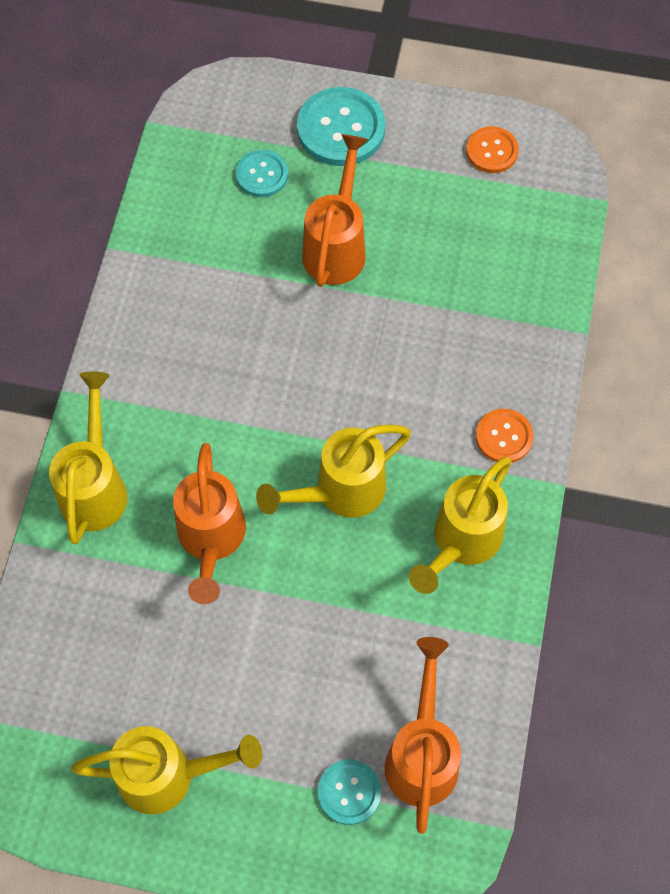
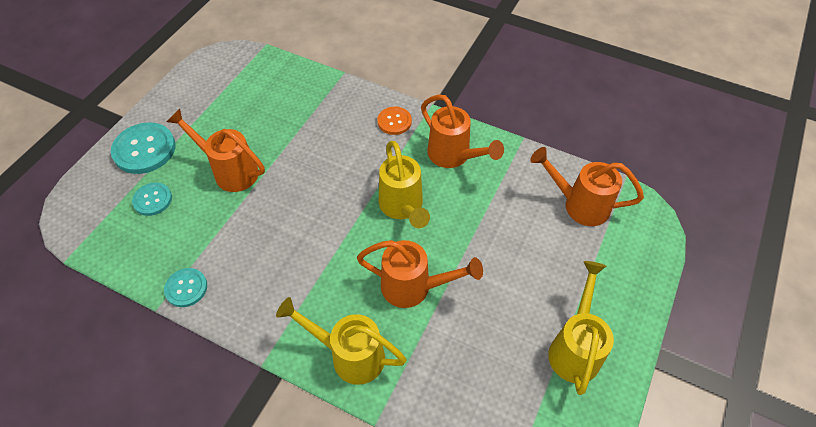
camera: 75 degrees left, 10 degrees down
(349, 792) = (598, 246): turquoise button -> turquoise button (186, 288)
(460, 543) = (454, 156): yellow watering can -> orange watering can
(492, 151) = (206, 82): orange button -> none

